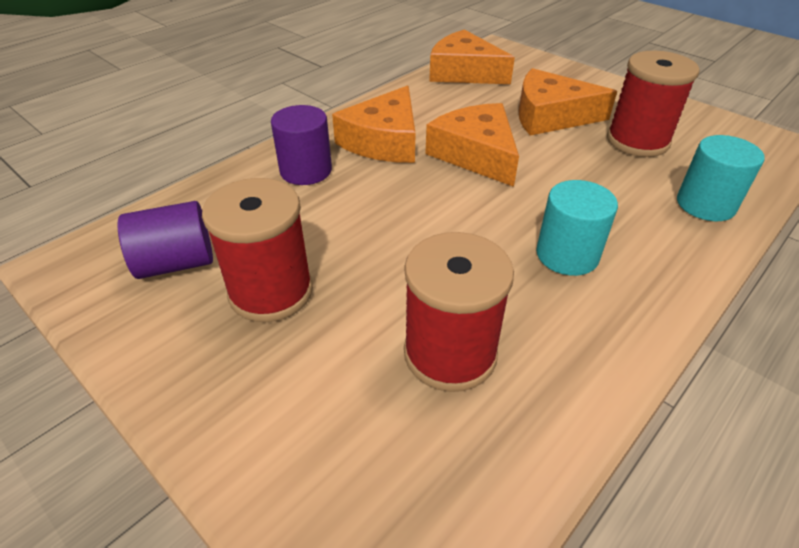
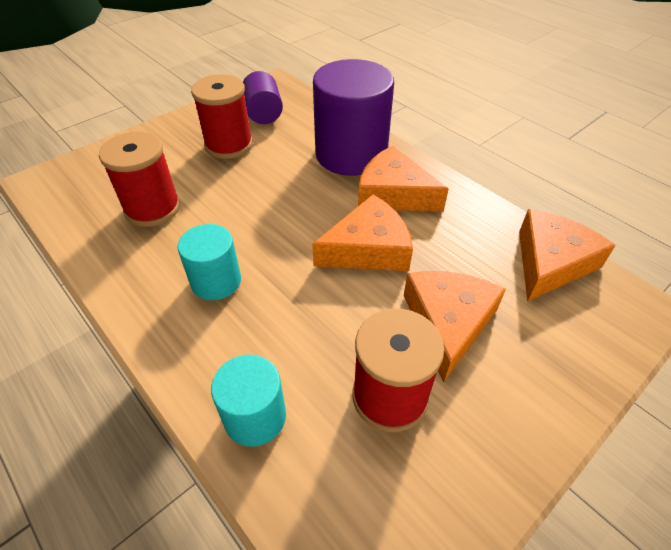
camera: 95 degrees right, 5 degrees up
(306, 171) = (351, 154): purple cylinder -> purple cylinder, size x1.85

